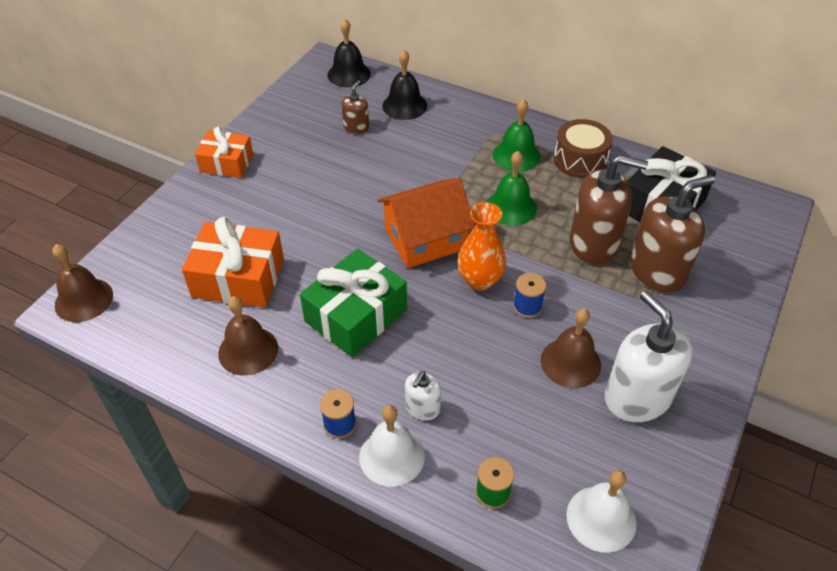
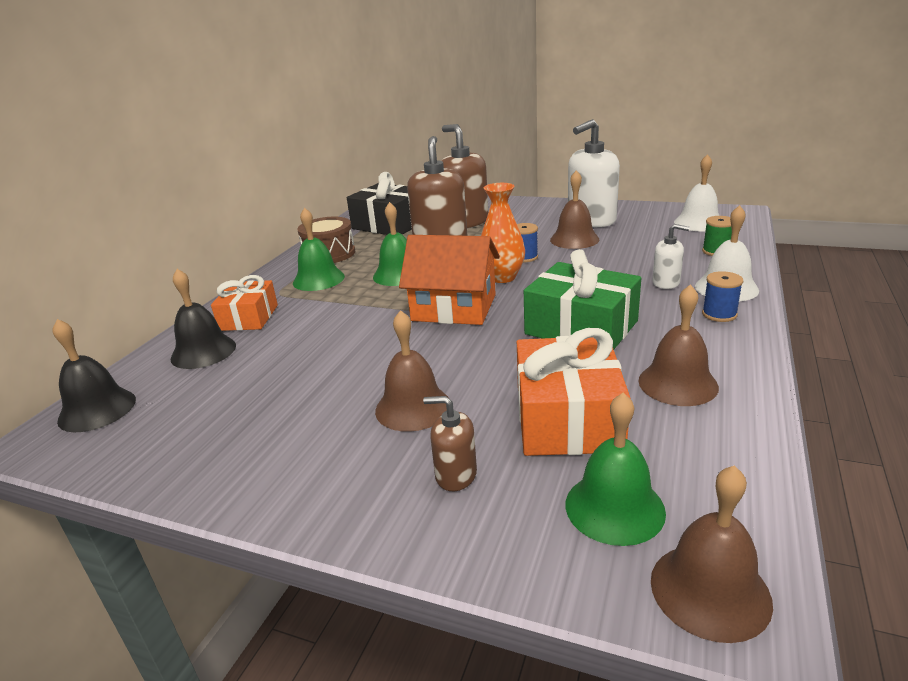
camera: 95 degrees left, 20 degrees down
(152, 280) = (614, 507): none -> green bell
(226, 163) = (309, 495): orange gift -> orange gift (249, 317)
(286, 205) = (413, 407): none -> brown bell
(356, 127) = (241, 381): brown soap dispenser -> brown soap dispenser (456, 475)
(425, 239) = (454, 308): orange house -> orange house turned 45 degrees counterclockwise

